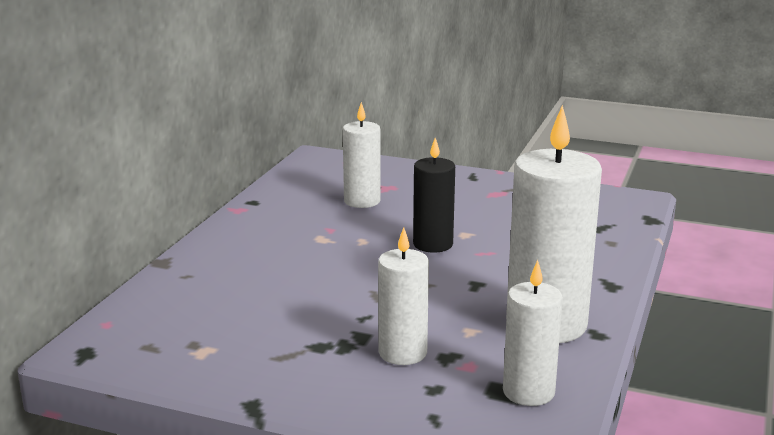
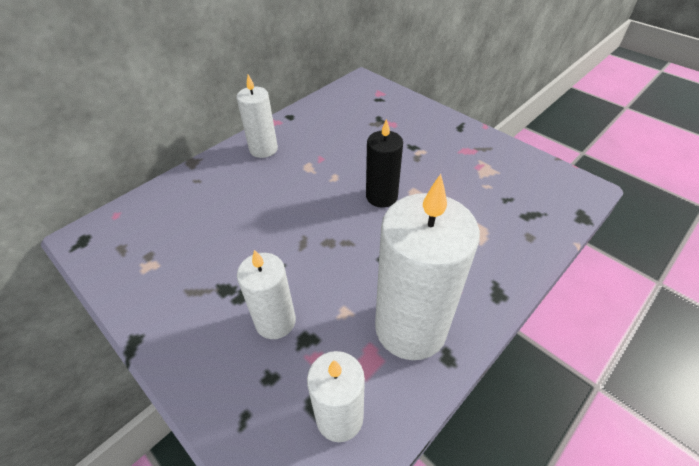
camera: 25 degrees right, 25 degrees up
(362, 201) = (361, 134): white candle -> white candle (263, 149)

